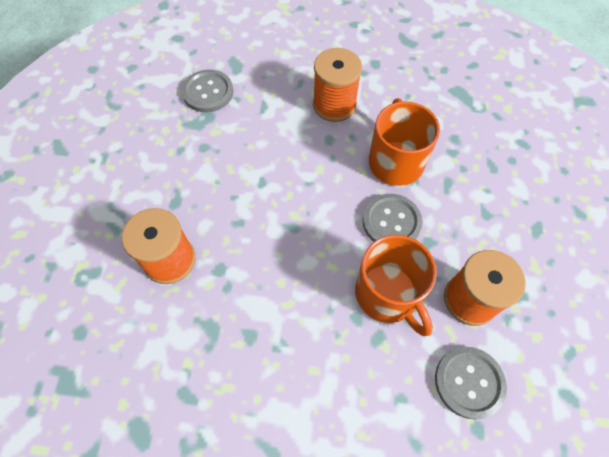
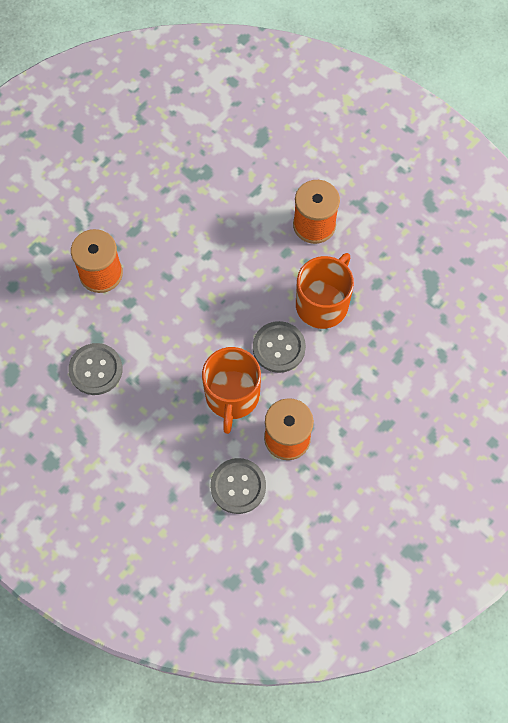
camera: 35 degrees right, 5 degrees up
(208, 92) = (221, 151): grey button -> grey button (96, 370)

